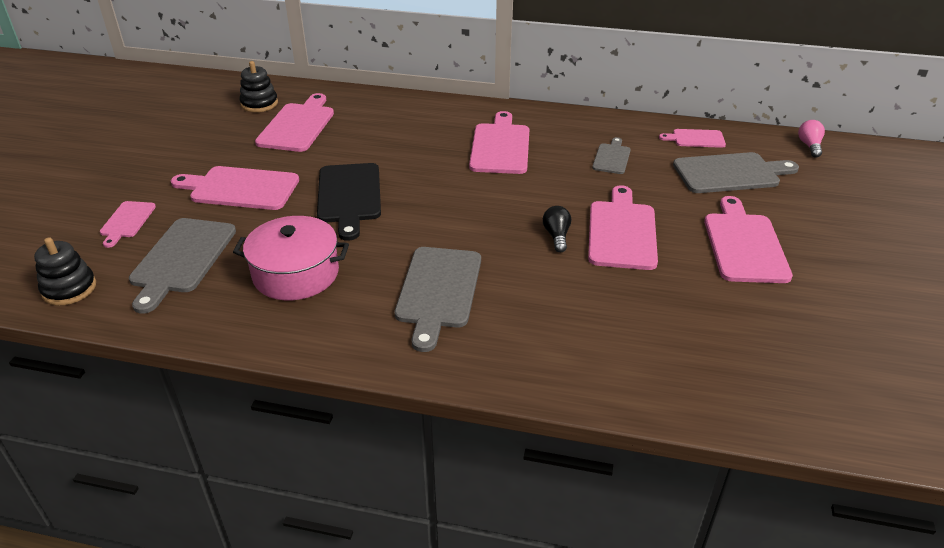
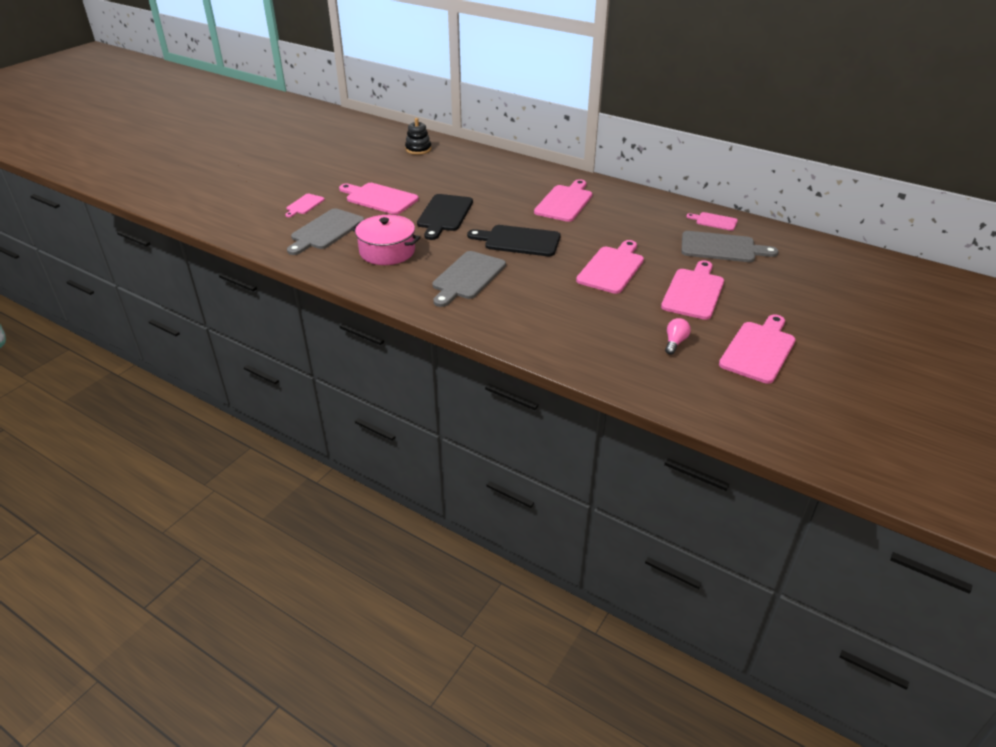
camera: 20 degrees right, 0 degrees up
(69, 289) = (257, 234): black stacking toy -> none
(297, 125) = (435, 167): pink cutting board -> pink cutting board (758, 350)
(475, 216) = (518, 241): none -> black cutting board
(556, 236) = (565, 262): black light bulb -> none
(611, 157) = (640, 222): grey cutting board -> none
(809, 146) = (802, 241): pink light bulb -> pink light bulb (675, 342)

